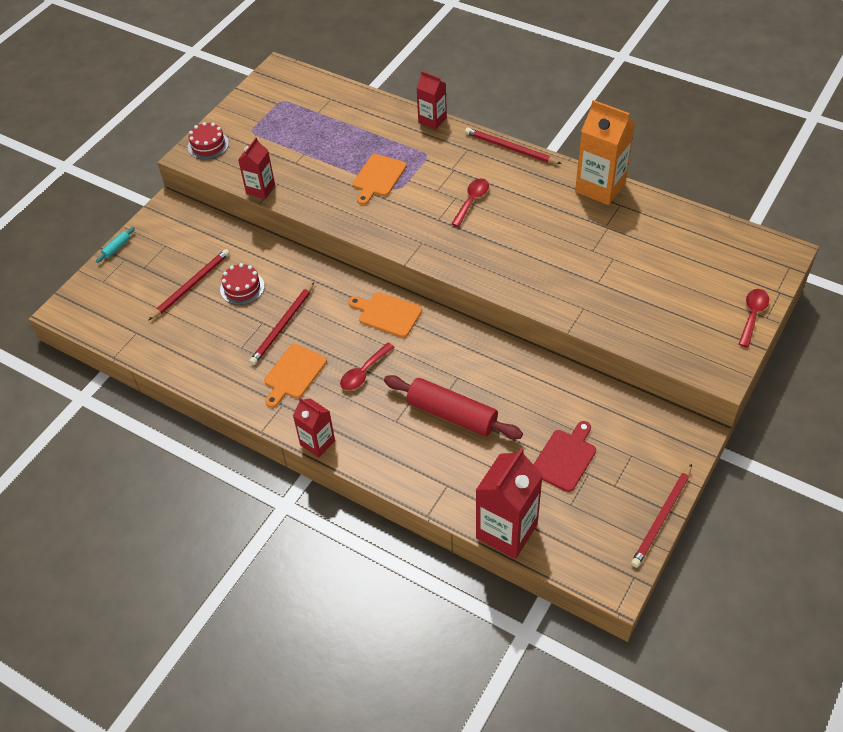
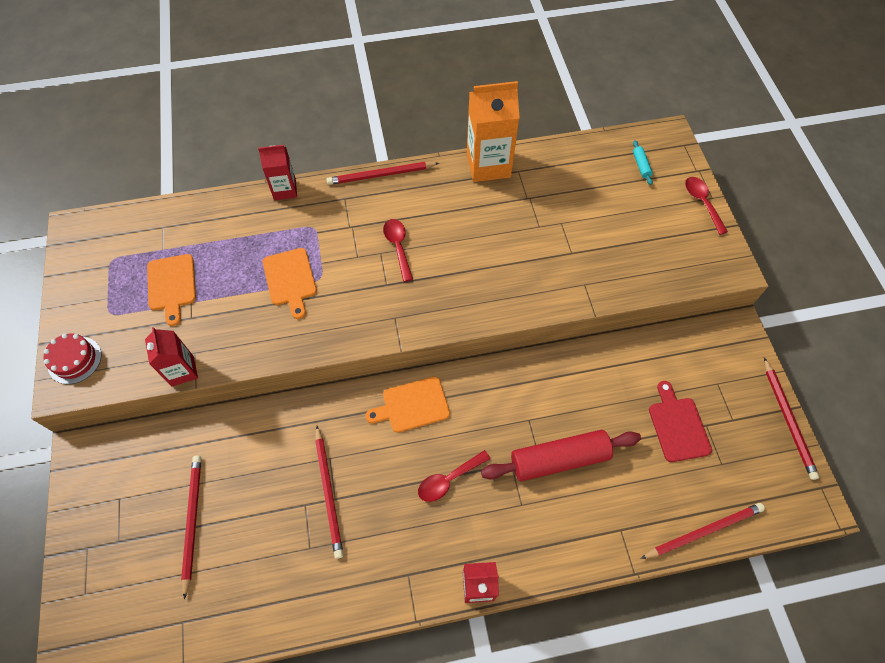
camera: 45 degrees left, 10 degrees up
(117, 248) = (64, 542): turquoise rolling pin -> turquoise rolling pin (641, 165)
(242, 288) = (249, 483): red cake -> none
(293, 374) = (387, 534): orange cutting board -> orange cutting board (172, 285)
(364, 372) = (448, 480): red spoon -> red spoon turned 60 degrees clockwise
(506, 531) = (703, 531): red carton -> red pencil

